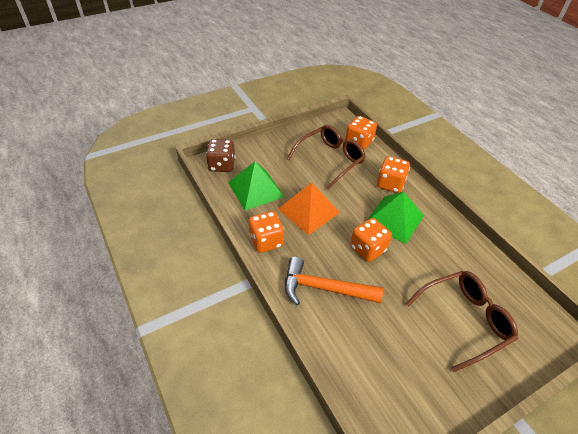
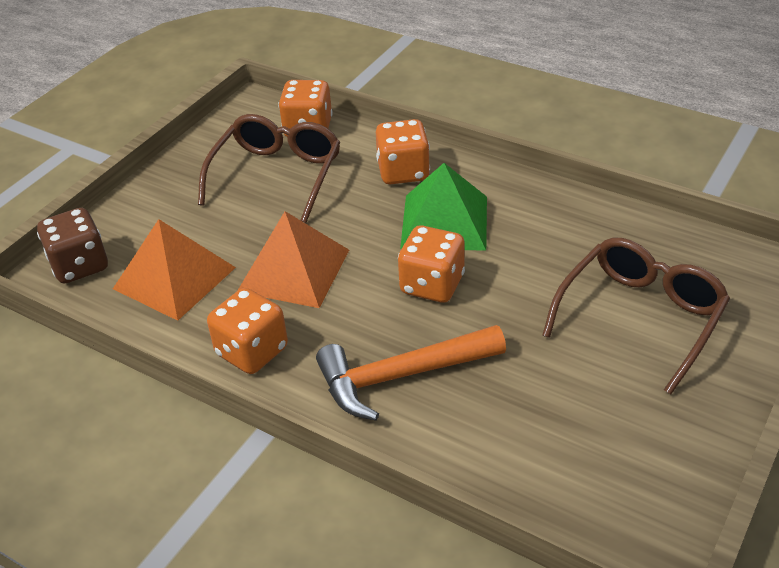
camera: 25 degrees left, 5 degrees down
(255, 189) = (174, 278): green pyramid -> orange pyramid

